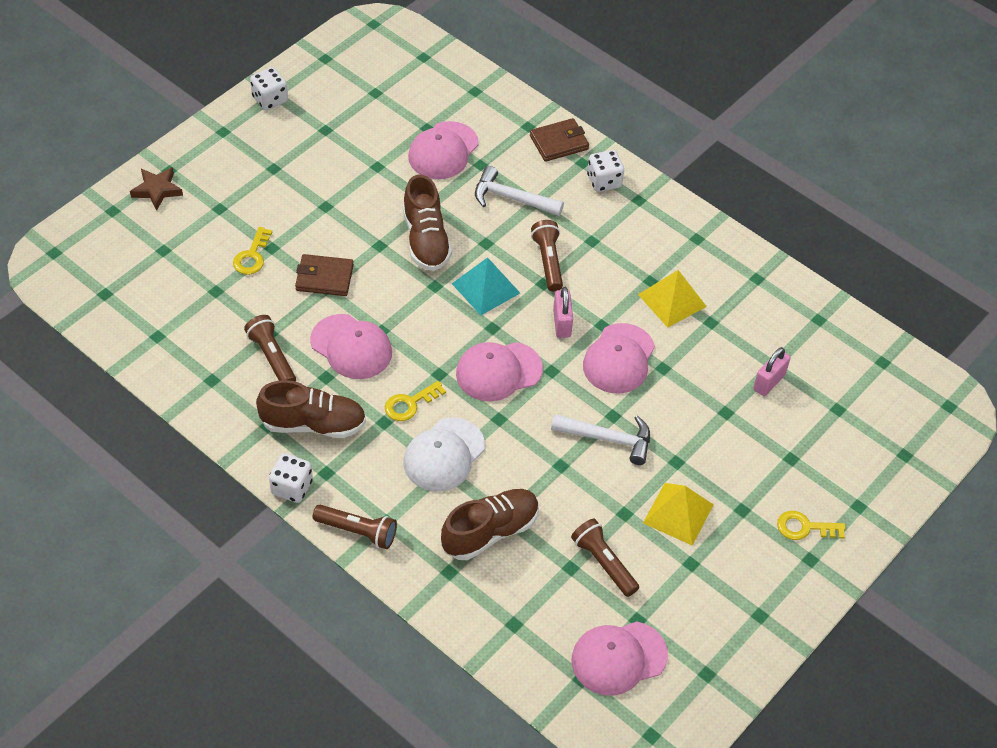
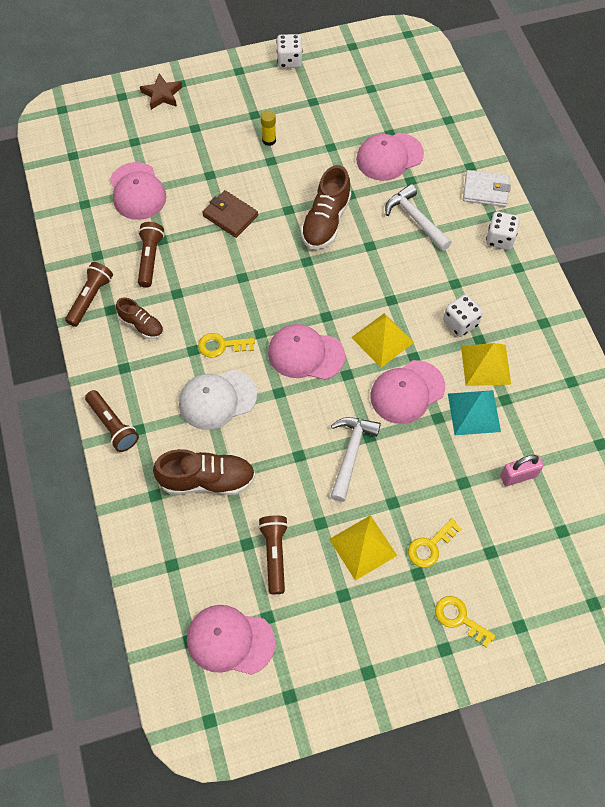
camera: 35 degrees right, 10 degrees up
(252, 256) = (191, 175): yellow key -> yellow key (430, 546)
(292, 487) = (92, 366): white dice -> white dice (460, 323)
(308, 187) = (269, 140): none -> yellow glue stick
(313, 424) = (141, 325): brown shoe -> brown shoe, size x0.60
(351, 347) = (211, 279): pink cap -> pink cap (137, 191)
(485, 288) = (343, 282): turquoise pyramid -> turquoise pyramid (474, 412)
(548, 261) = (407, 284): brown flashlight -> brown flashlight (90, 298)
(559, 142) = (485, 190): brown wallet -> white wallet
(562, 323) = (382, 339): pink padlock -> yellow pyramid
(608, 439) = (351, 454): white hammer -> white hammer turned 120 degrees counterclockwise

